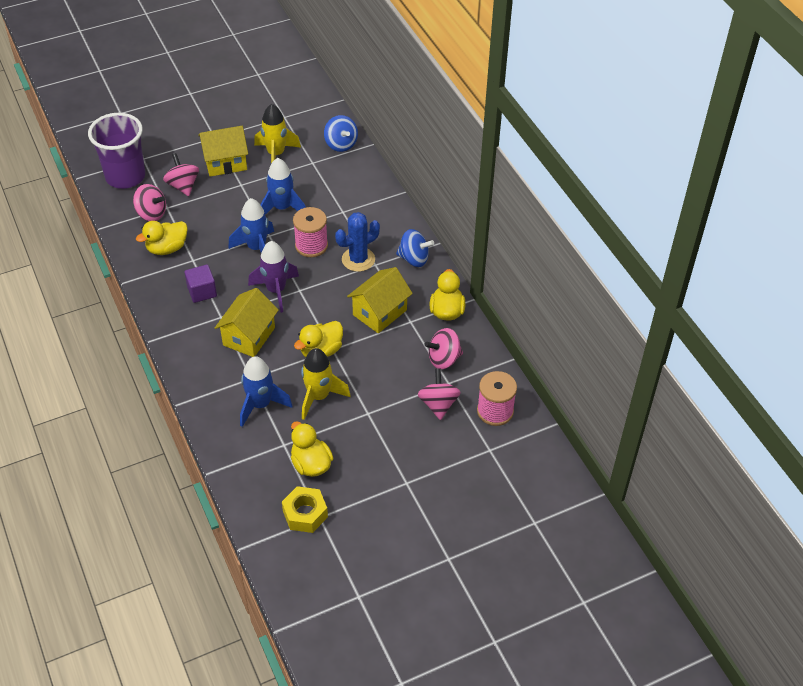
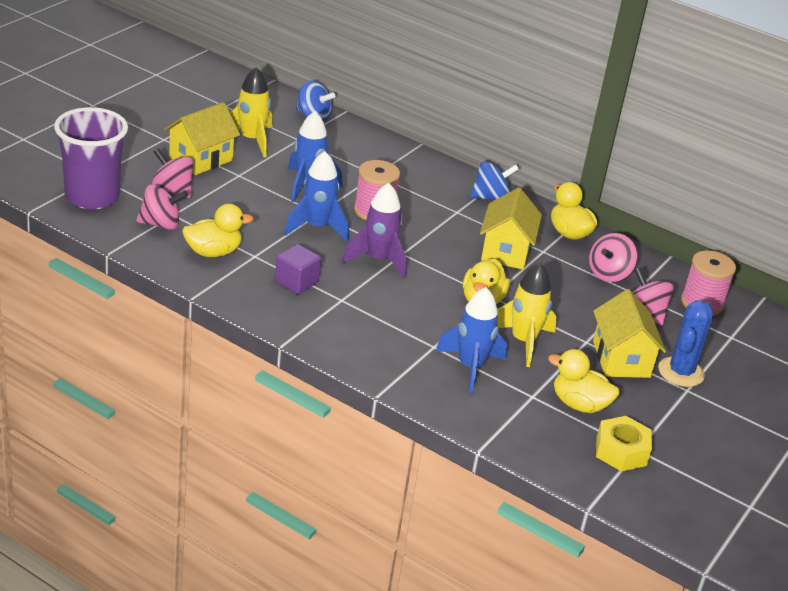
camera: 35 degrees left, 15 degrees down
(167, 248) = (213, 252): yellow duck -> yellow duck turned 135 degrees counterclockwise
(249, 336) = (392, 309): yellow house -> yellow house (621, 359)
(358, 259) = (435, 211): blue cactus -> blue cactus (681, 372)

